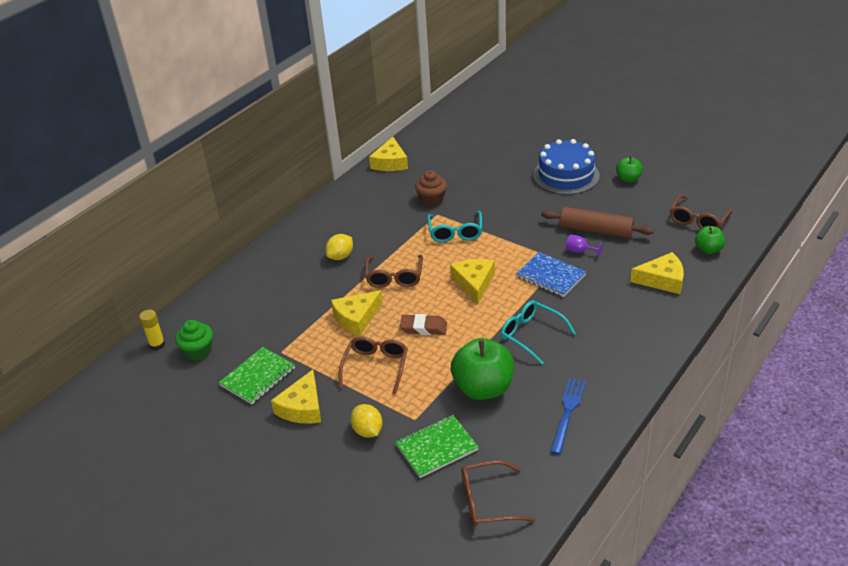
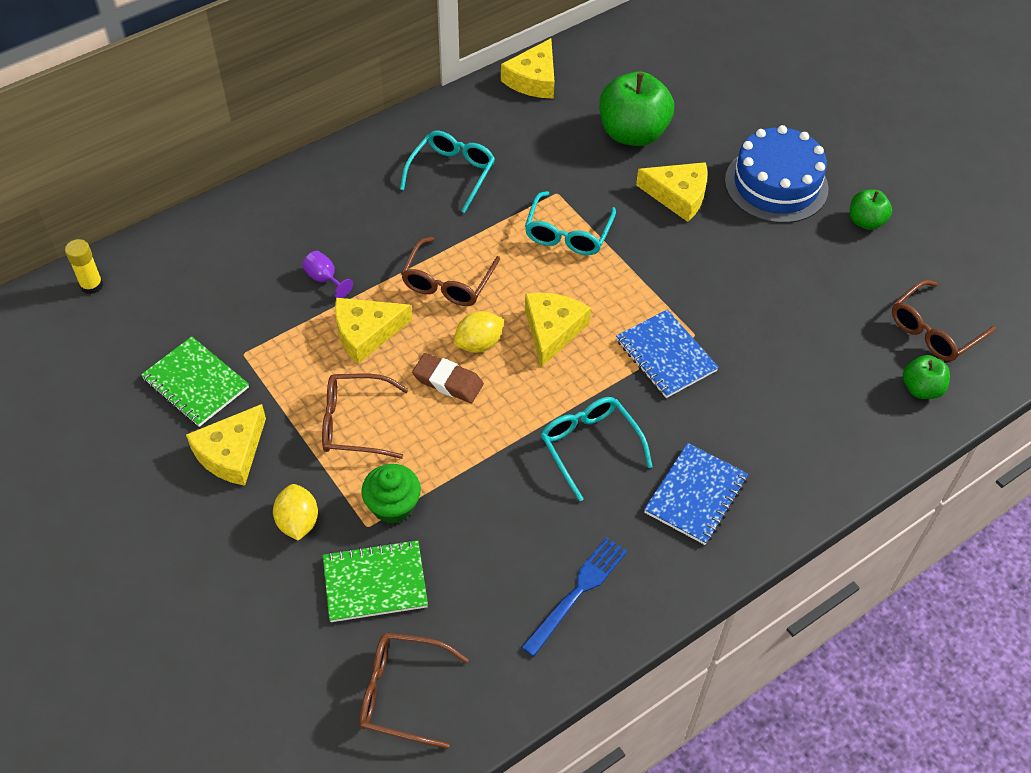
camera: 15 degrees right, 15 degrees up
(198, 351) = (138, 314): green cupcake -> green cupcake (393, 506)
(258, 377) = (196, 383): green notebook -> green notebook turned 75 degrees clockwise
(340, 256) = (391, 222): yellow lemon -> yellow lemon (479, 344)
(366, 222) = (452, 173): none -> turquoise glasses
(375, 367) = (354, 423): brown glasses -> brown glasses turned 120 degrees counterclockwise
(432, 199) = (561, 165): brown cupcake -> none
(483, 388) = (481, 510): green apple -> green apple (632, 133)
(580, 251) = (729, 327): purple goblet -> purple goblet (325, 279)
(596, 230) = (771, 297): brown rolling pin -> none
(610, 340) = (695, 495): none -> blue notebook
(662, 280) = (824, 418): yellow cheese -> yellow cheese (678, 195)

